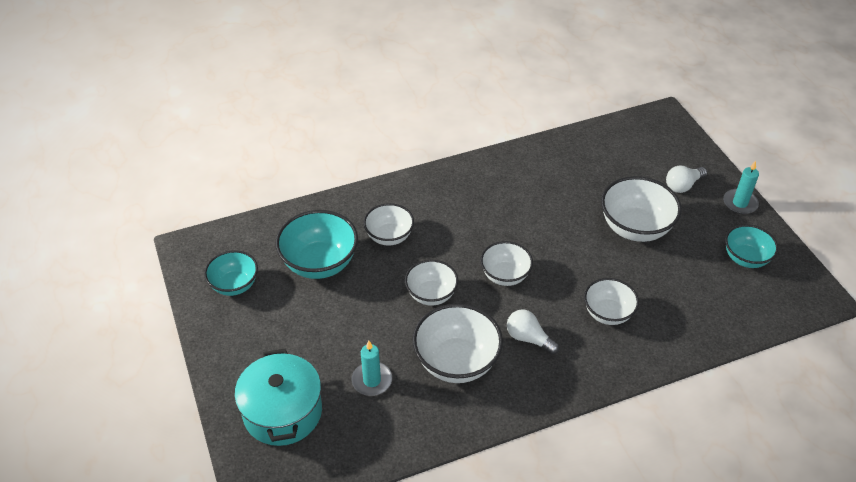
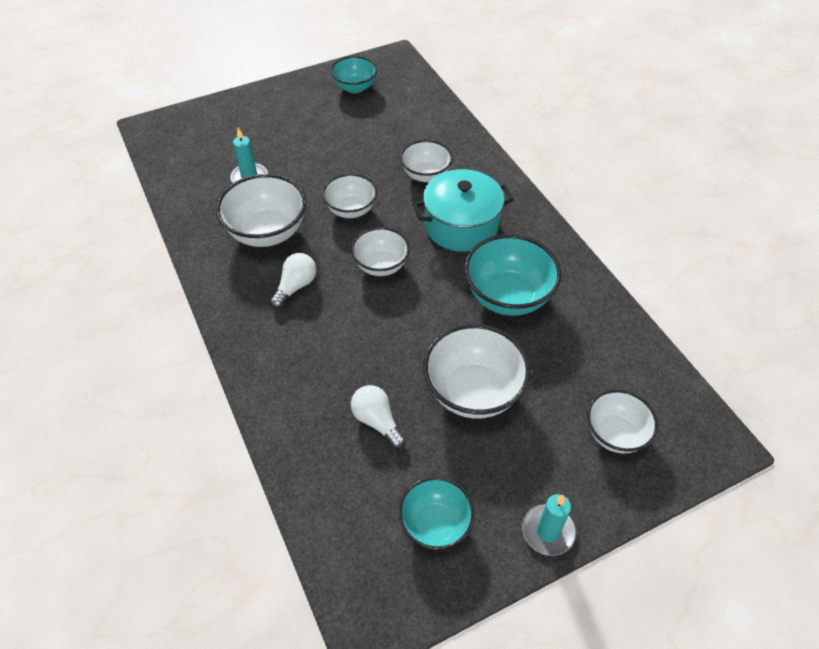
camera: 85 degrees right, 5 degrees up
(282, 412) = (222, 130): turquoise pot -> turquoise pot (461, 226)
(319, 263) = (385, 133): turquoise bowl -> turquoise bowl (507, 297)
(607, 313) = (331, 357): white bowl -> white bowl (615, 434)
(683, 185) = (568, 455): white light bulb -> white light bulb (377, 421)

